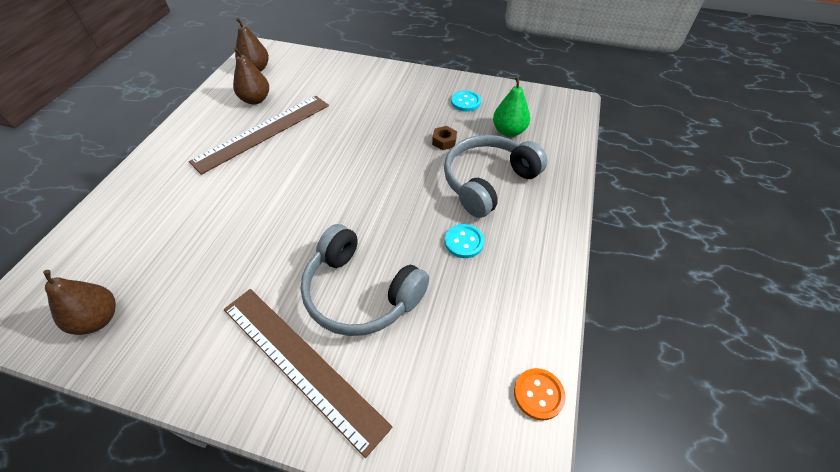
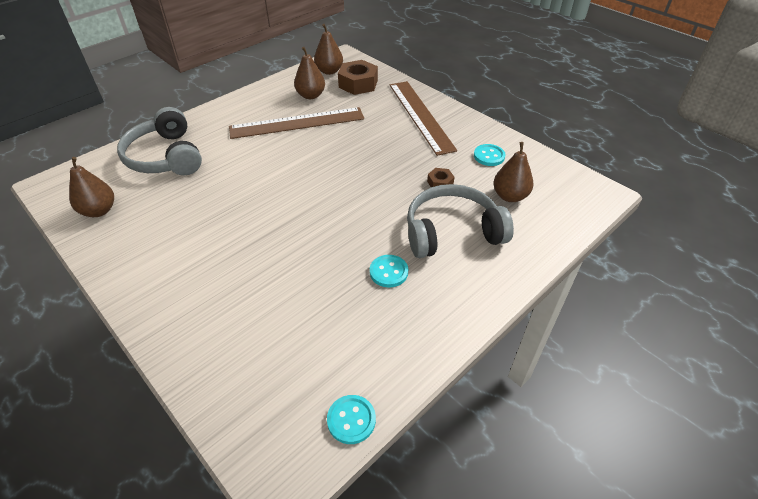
camera: 30 degrees right, 5 degrees down
(296, 73) = (358, 84): none -> brown nut
(301, 363) = (196, 302): brown ruler -> brown ruler (420, 116)
(361, 292) = (276, 272): grey headphones -> grey headphones (166, 157)
(509, 131) = (510, 196): green pear -> brown pear
(538, 394) = (351, 420): orange button -> turquoise button

